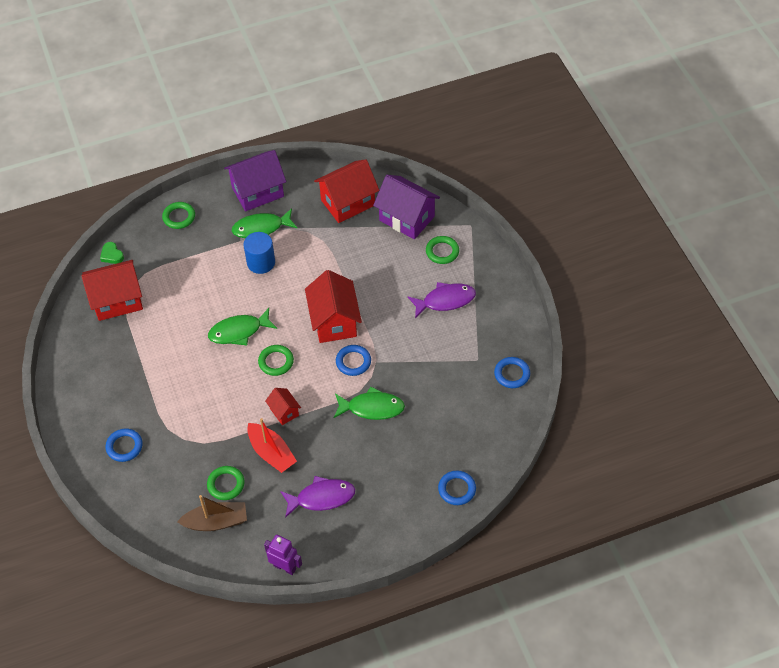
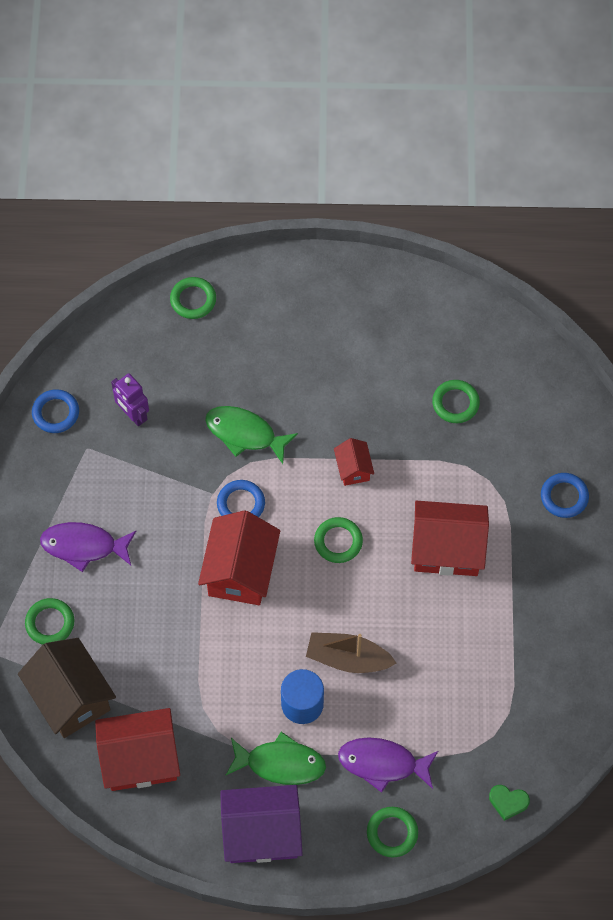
camera: 160 degrees left, 10 degrees up
(112, 255) = (508, 802): green heart -> green heart turned 120 degrees clockwise
(117, 301) = (519, 718): red house -> red house (447, 549)
(216, 522) = (481, 363): brown boat -> brown boat (348, 658)
(239, 331) = (370, 605): green fish -> none
(271, 453) = (388, 422): red boat -> none
(285, 567) = (421, 285): purple robot -> purple robot (133, 415)
(322, 497) = (350, 346): purple fish -> purple fish (382, 763)
(407, 218) = (70, 698): purple house -> brown house
(457, 489) = (193, 300): blue ring -> green ring

